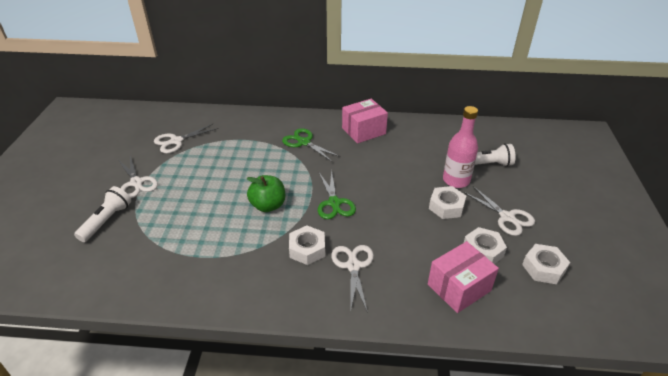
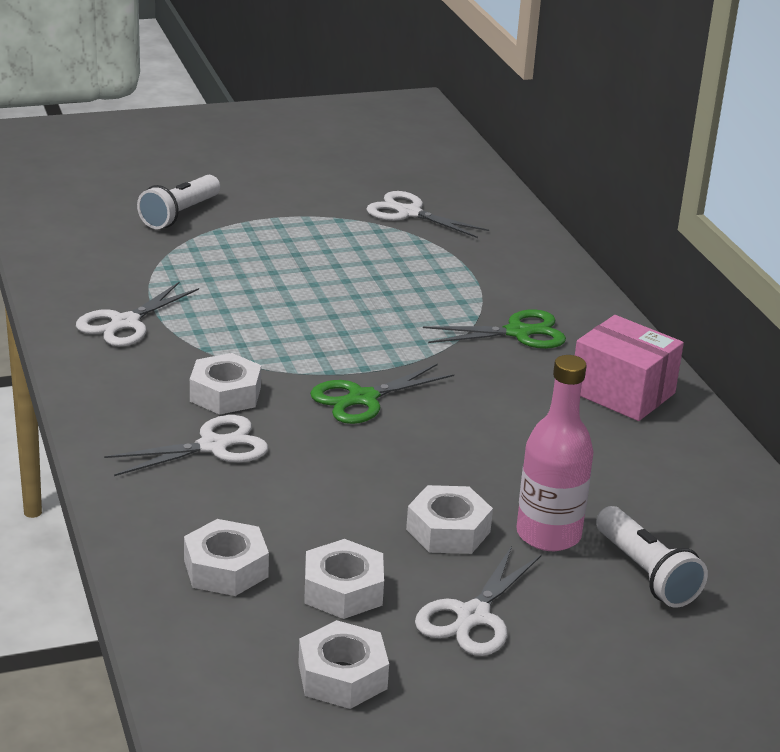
camera: 65 degrees right, 10 degrees down
(107, 220) = (180, 215): white flashlight -> white flashlight turned 120 degrees clockwise
(136, 183) = (277, 211): white scissors -> white scissors (125, 323)
(268, 205) = (307, 335): green apple -> none
(304, 142) = (518, 332): green scissors -> green scissors turned 60 degrees clockwise
(459, 287) = (226, 568): pink box -> white nut

